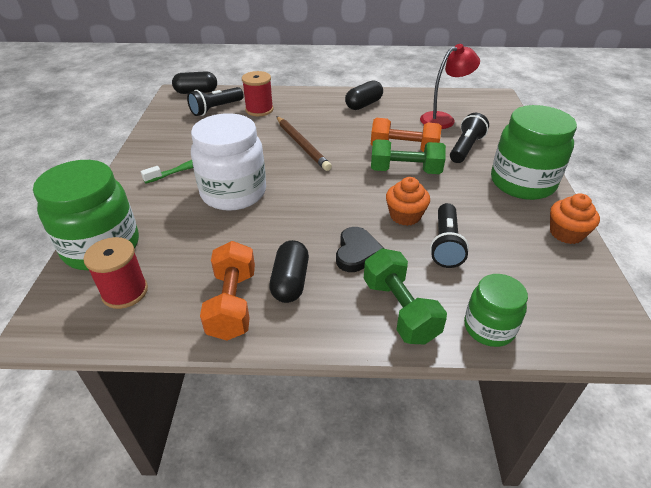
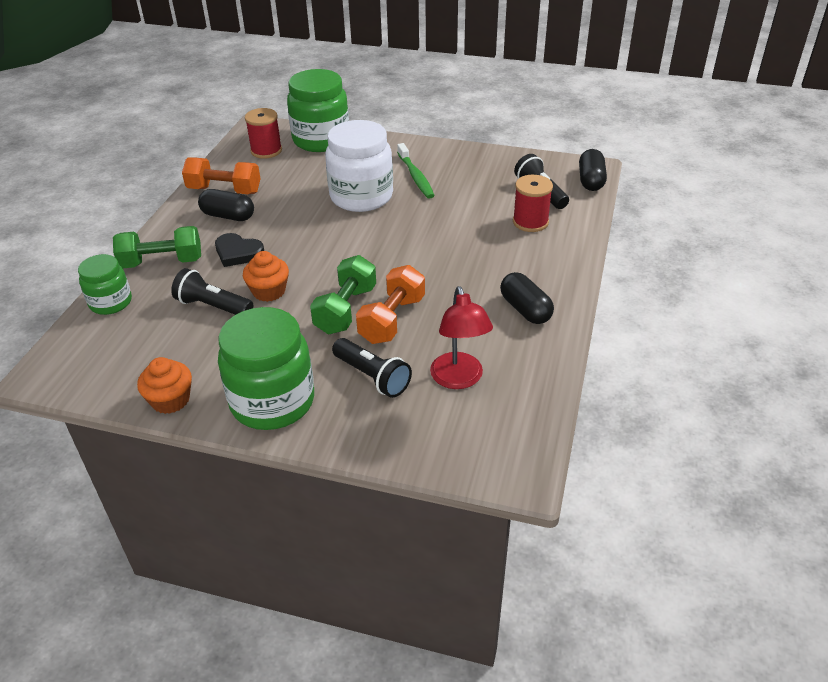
camera: 105 degrees right, 0 degrees up
(302, 145) = (433, 244): brown pencil -> none

